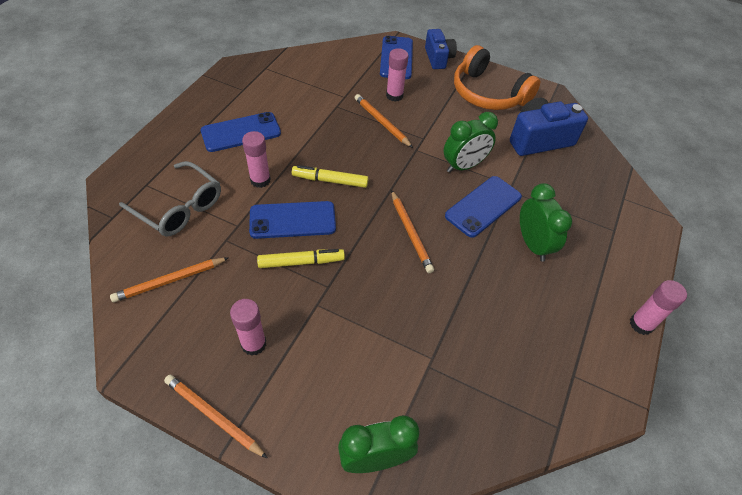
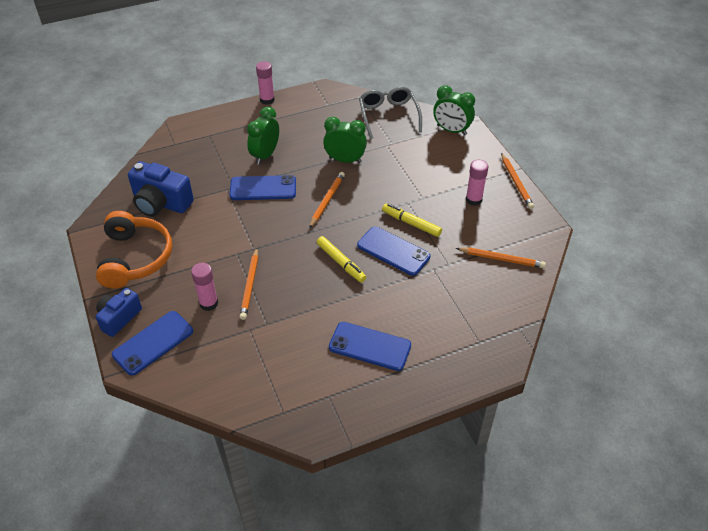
camera: 135 degrees left, 5 degrees down
(179, 207) = (465, 307): grey glasses -> grey glasses (388, 116)
(260, 180) = (390, 293): pink glue stick -> none
(464, 166) = (238, 217): green clock -> green clock (345, 160)

